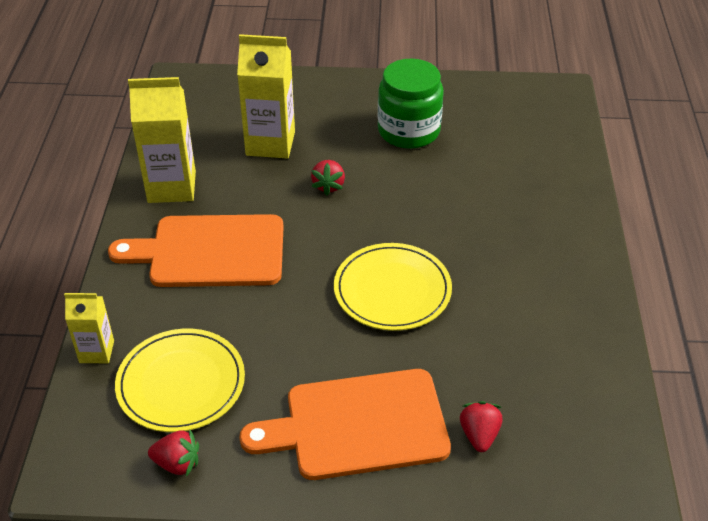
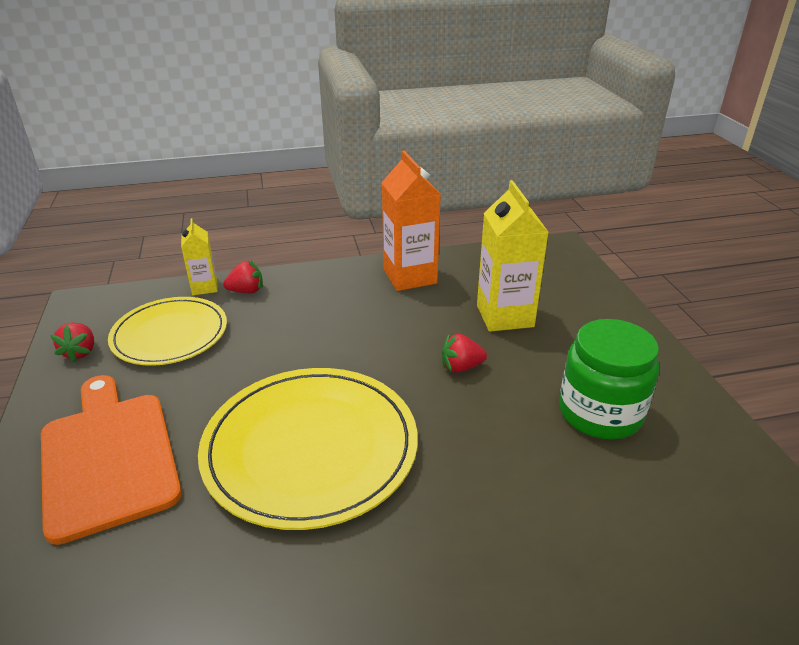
camera: 75 degrees right, 10 degrees down
(172, 187) = (410, 277): yellow carton -> orange carton
(210, 252) = (333, 314): orange cutting board -> none
(392, 290) = (310, 448): yellow plate -> yellow plate, size x1.52
(479, 435) = (78, 571): red strawberry -> red strawberry (246, 291)

